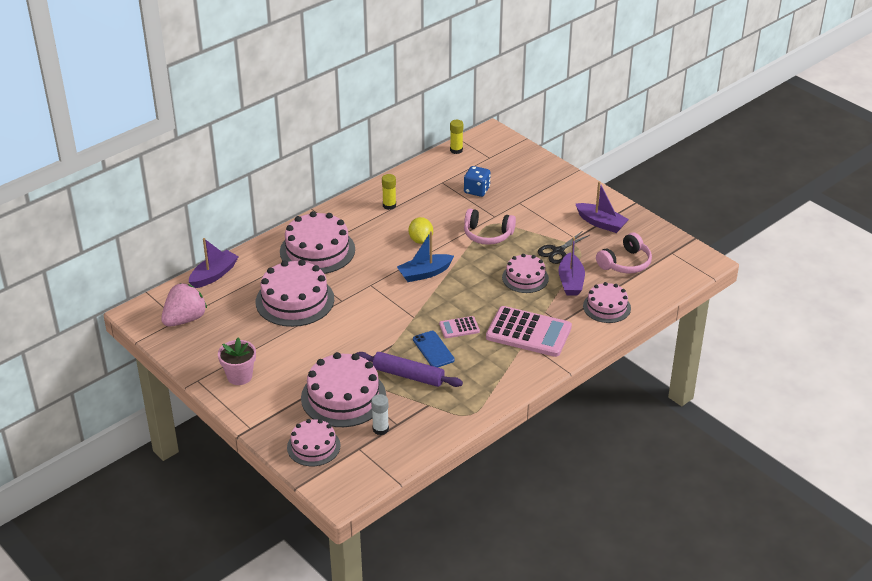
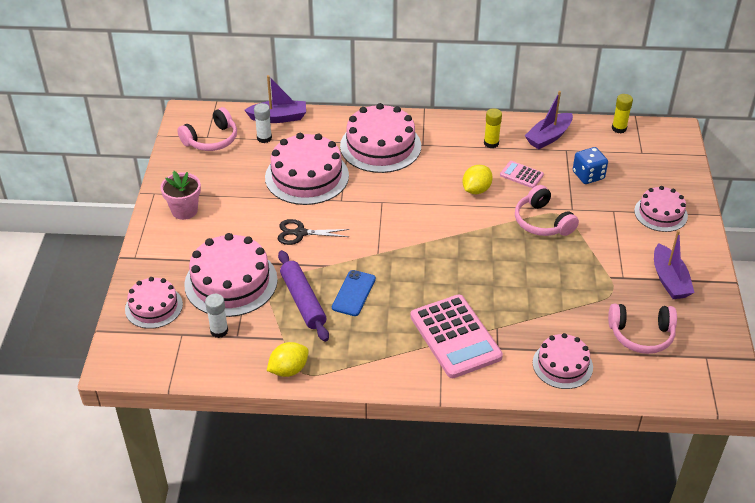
camera: 45 degrees right, 5 degrees up
(185, 319) = (211, 140): pink strawberry -> pink headphones
(224, 294) = (264, 138): none -> white glue stick
(424, 273) = (439, 221): blue boat -> none
(458, 419) = (288, 370): none -> yellow lemon
(459, 328) = (401, 289): pink calculator -> pink calculator (521, 175)
(525, 278) = (522, 284): pink cake -> pink cake (660, 213)
(557, 251) = (587, 279): black scissors -> black scissors (300, 233)
(571, 281) = (561, 316): purple boat -> purple boat (548, 137)

